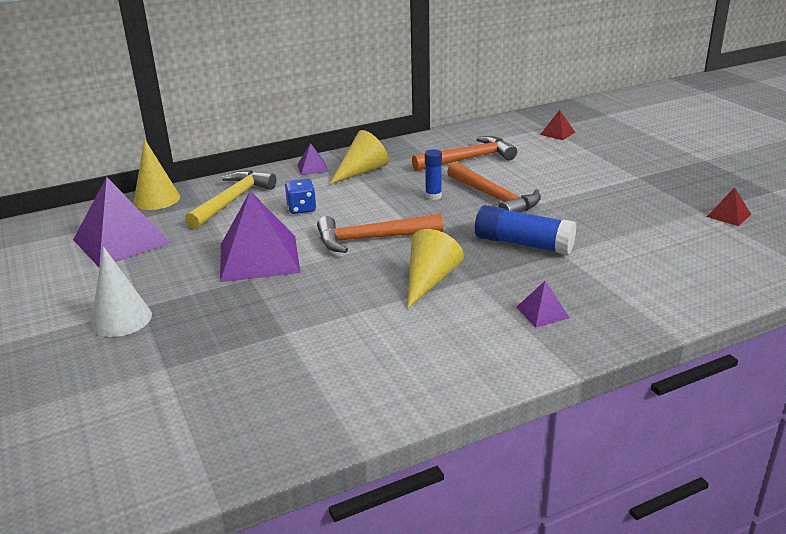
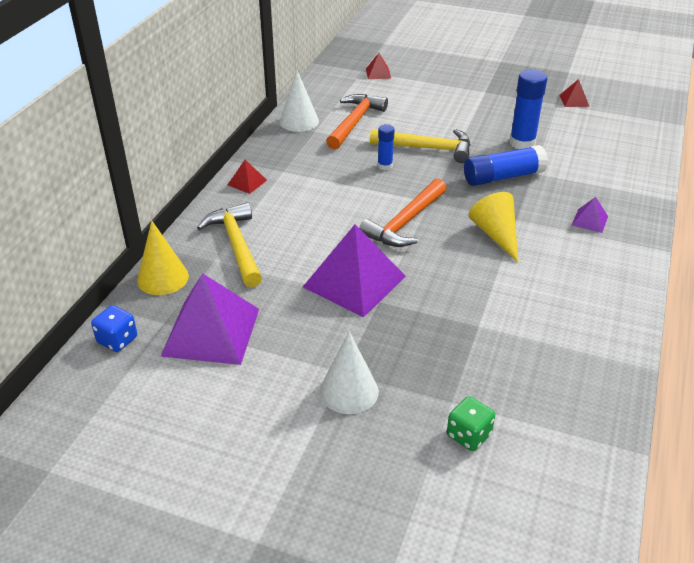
camera: 45 degrees left, 10 degrees up
(131, 395) = (468, 435): none -> green dice
(301, 208) = (308, 223): blue dice -> blue dice (117, 340)
(312, 168) = (247, 182): purple pyramid -> red pyramid
(361, 171) = (294, 168): yellow cone -> none
(425, 144) = (299, 121): none -> white cone
(494, 198) = (427, 148): orange hammer -> yellow hammer
(596, 227) = (522, 143): none -> blue glue stick

